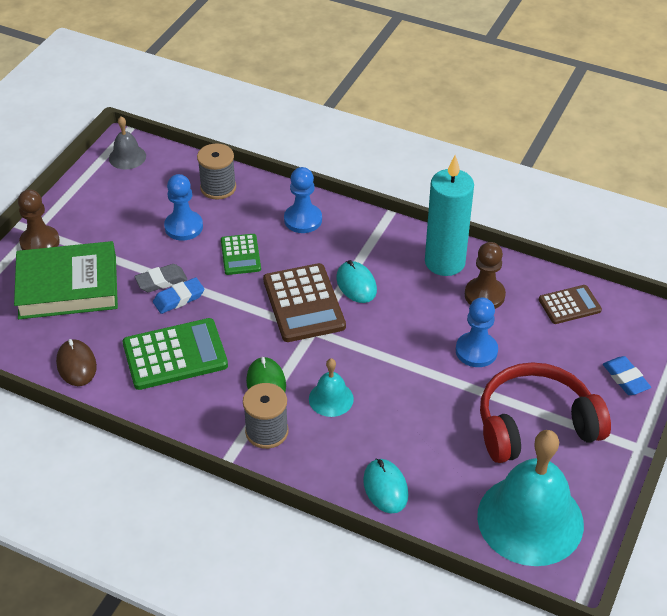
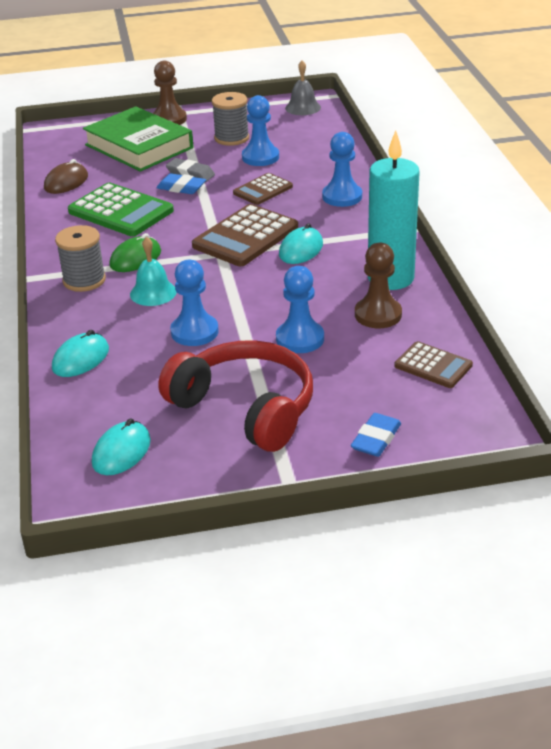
camera: 55 degrees right, 10 degrees down
(218, 188) = (324, 151): grey spool -> grey spool (231, 138)
(240, 255) = (263, 190): green calculator -> brown calculator
(412, 402) = (194, 332): none -> blue pawn
(530, 519) = (121, 452): turquoise bell -> turquoise mouse

